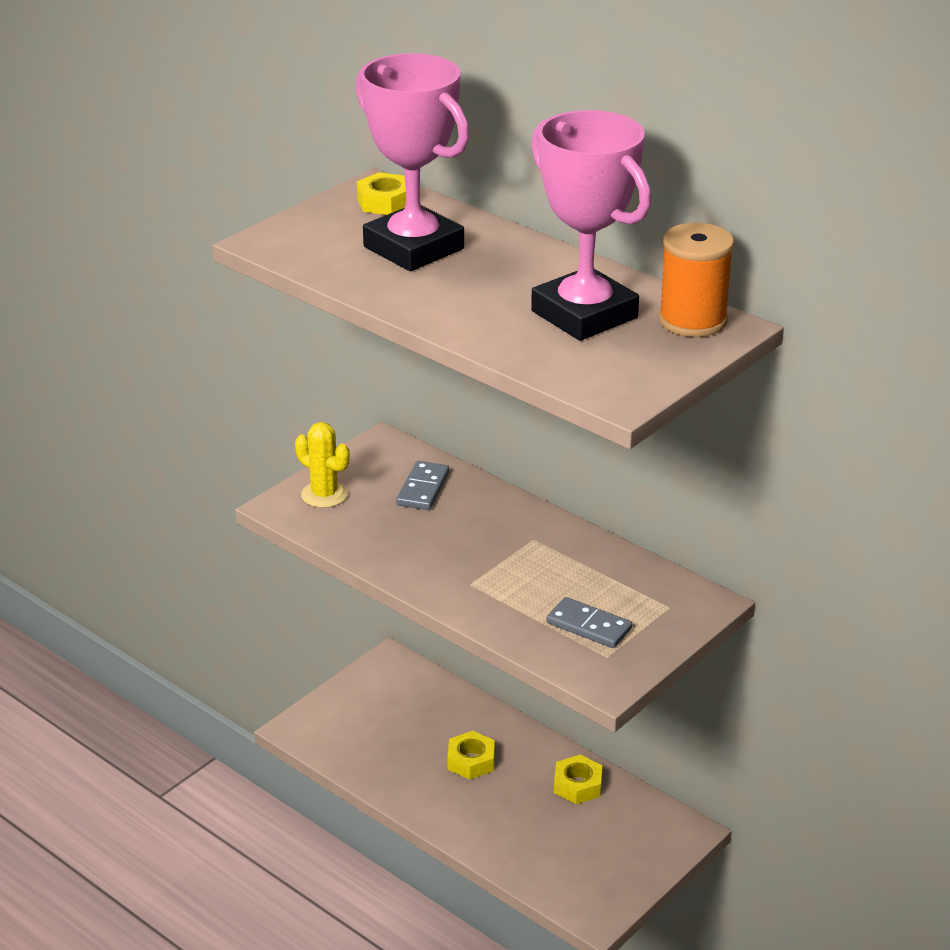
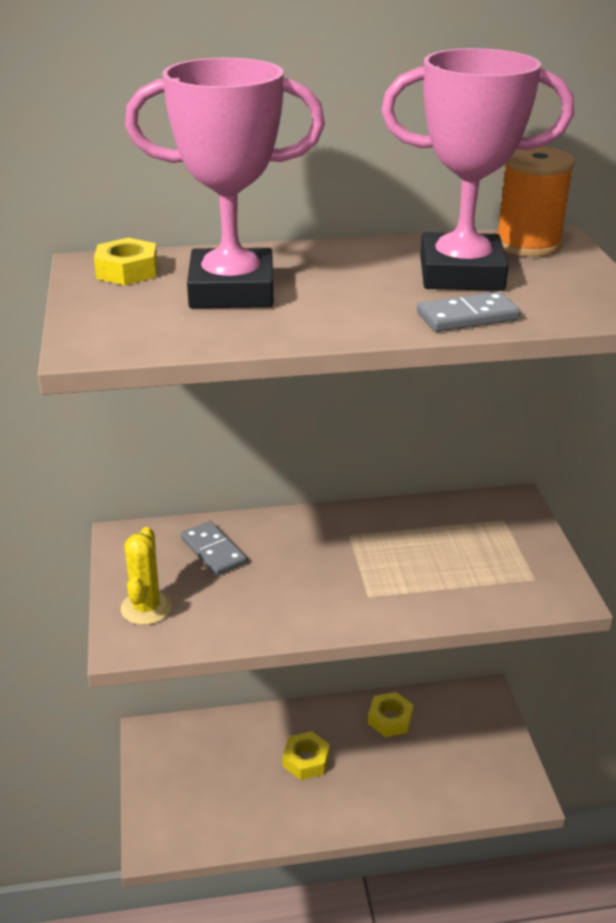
camera: 50 degrees left, 0 degrees up
(324, 495) = (146, 608): yellow cactus -> yellow cactus turned 75 degrees counterclockwise
(589, 626) = (488, 567): grey domino -> grey domino (467, 316)

